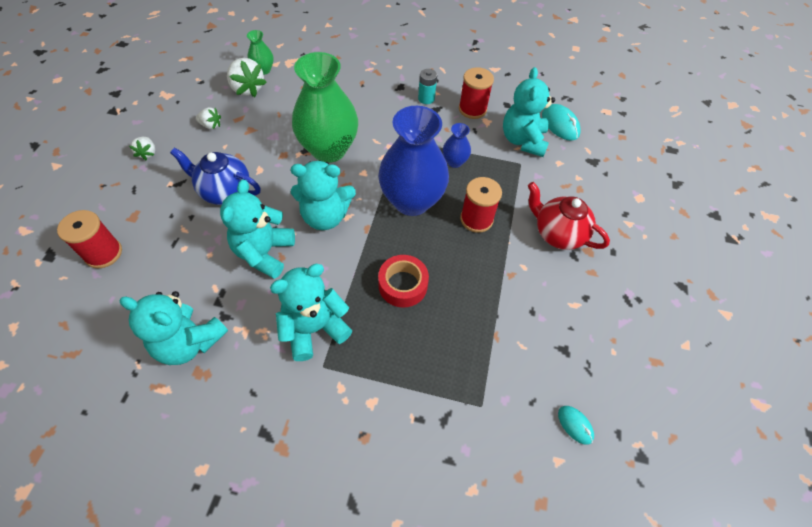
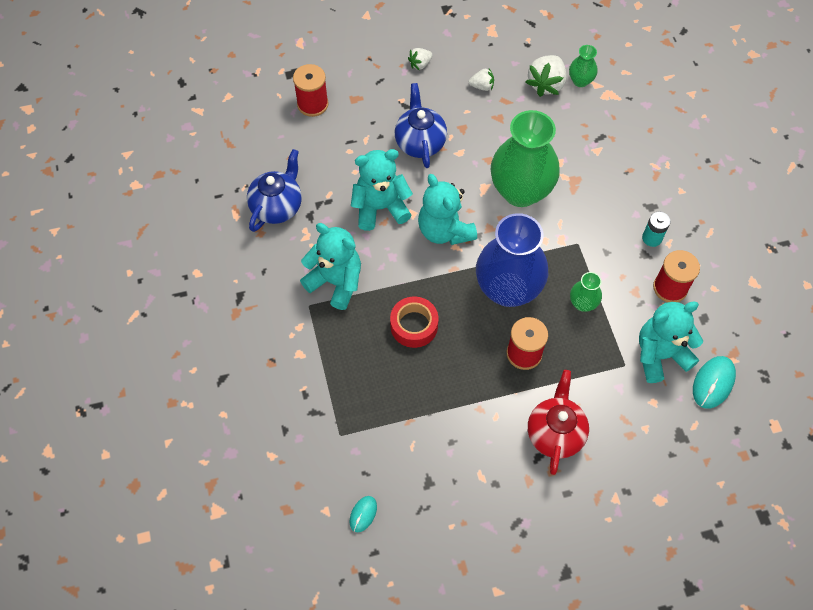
camera: 65 degrees right, 5 degrees up
(189, 342) = (277, 207): turquoise teddy bear -> blue teapot
(211, 125) = (482, 86): white strawberry -> white strawberry turned 75 degrees counterclockwise
(454, 162) = (582, 303): blue vase -> green vase

